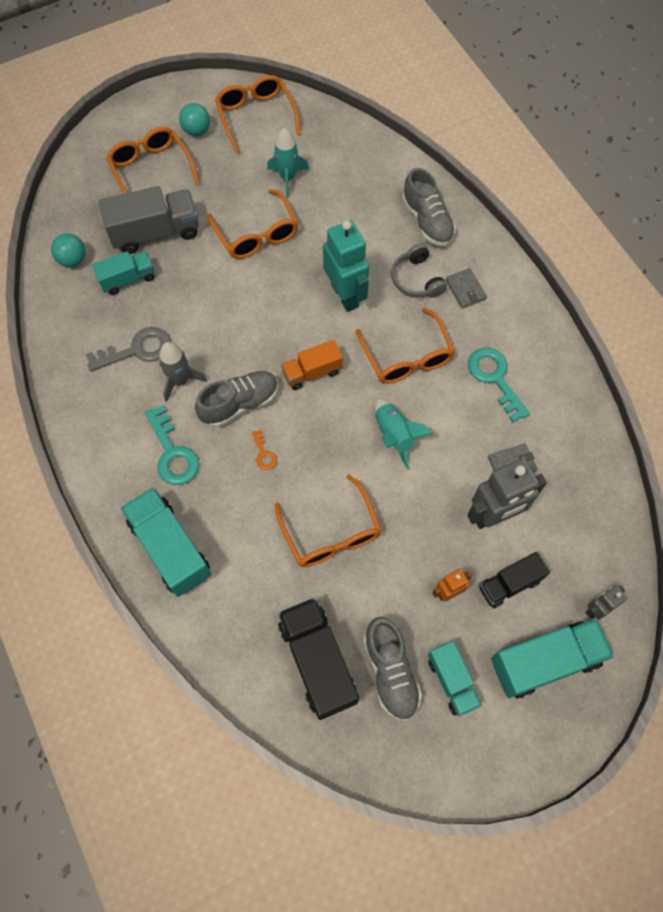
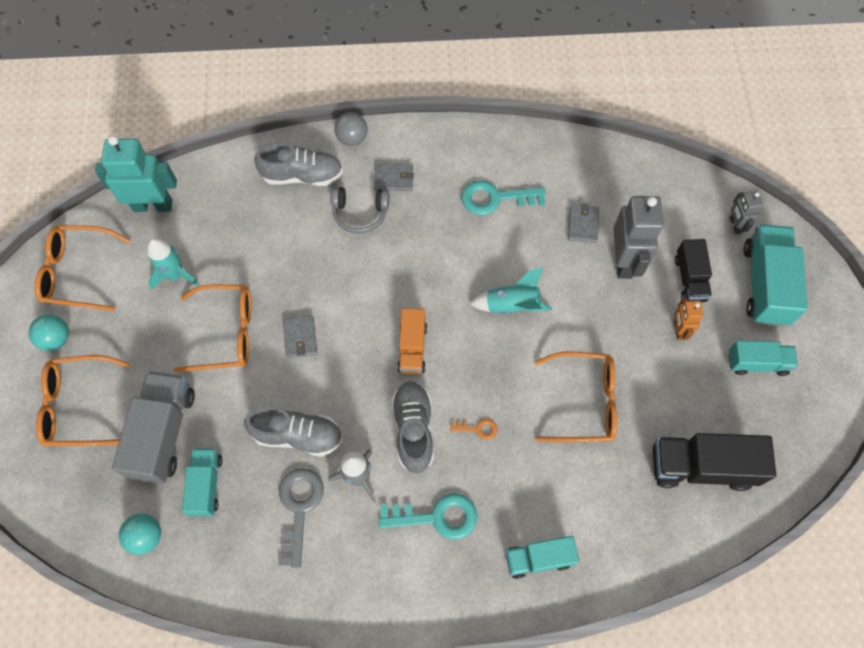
camera: 65 degrees left, 0 degrees up
(170, 548) = (538, 558): turquoise truck -> turquoise truck, size x0.61
(279, 286) = (300, 338): none -> grey wallet
(345, 295) = (343, 282): turquoise robot -> turquoise robot (153, 205)
(390, 672) = (732, 409): grey shoe -> grey shoe (298, 435)
(407, 357) = (438, 259): orange glasses -> none
(486, 241) = (352, 138): none -> grey ball

